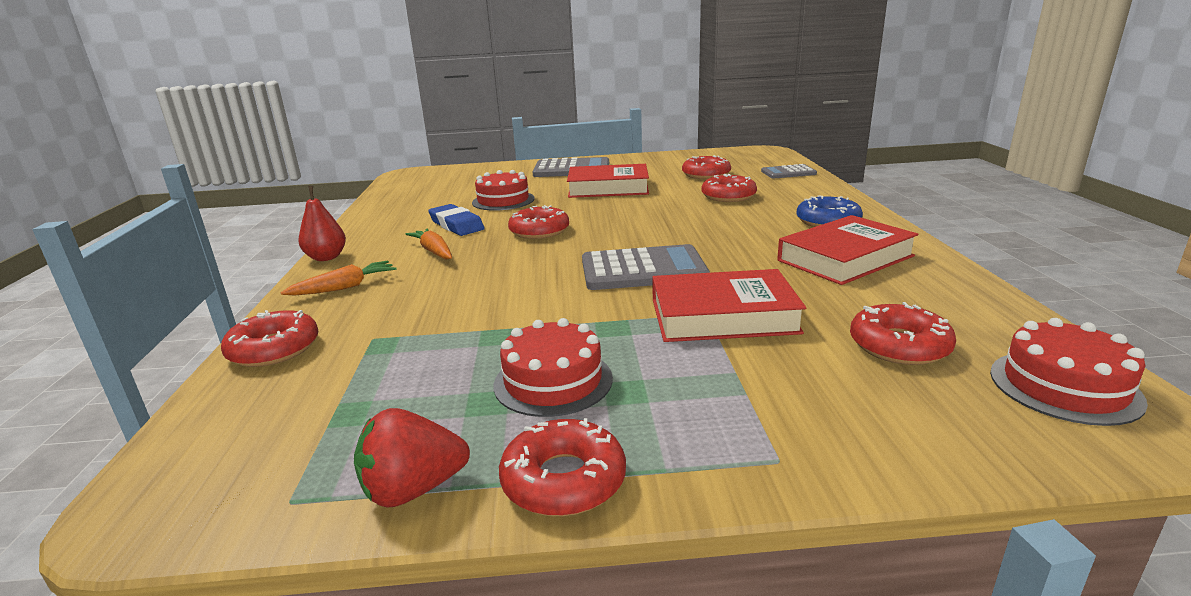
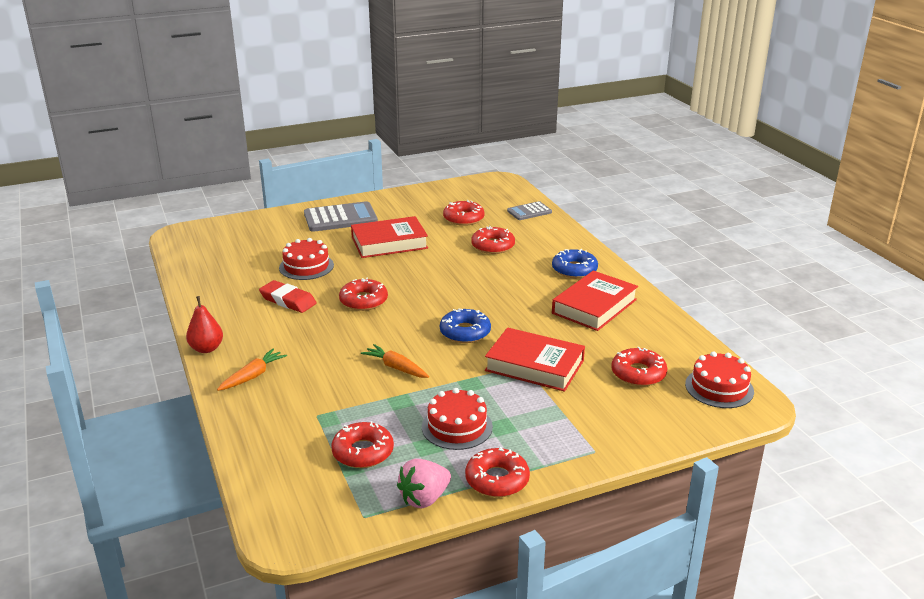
camera: 20 degrees left, 5 degrees up
(274, 349) = (254, 433): red donut -> red donut (363, 452)
(414, 489) = (424, 498): red strawberry -> pink strawberry
(434, 251) = (293, 332): orange carrot -> orange carrot (396, 367)
(456, 225) = (288, 300): blue eraser -> red eraser
(643, 269) = (465, 332): grey calculator -> blue donut
(723, 316) = (534, 365): red book -> red book turned 45 degrees clockwise

